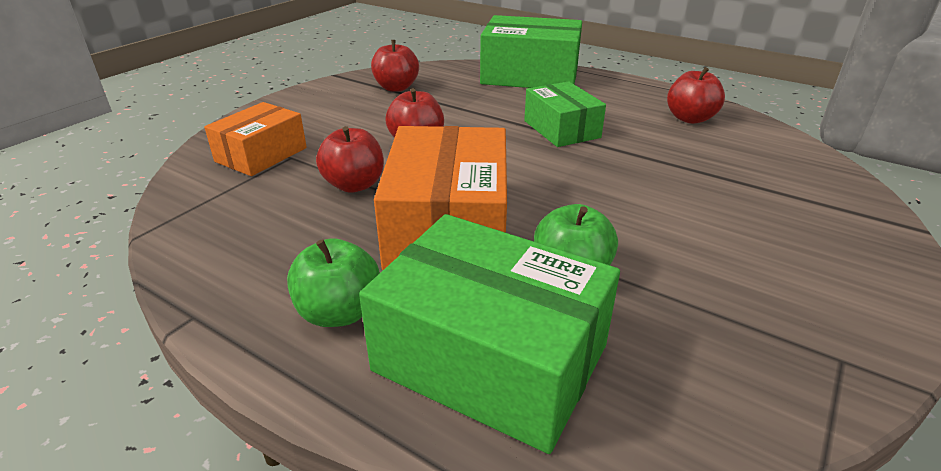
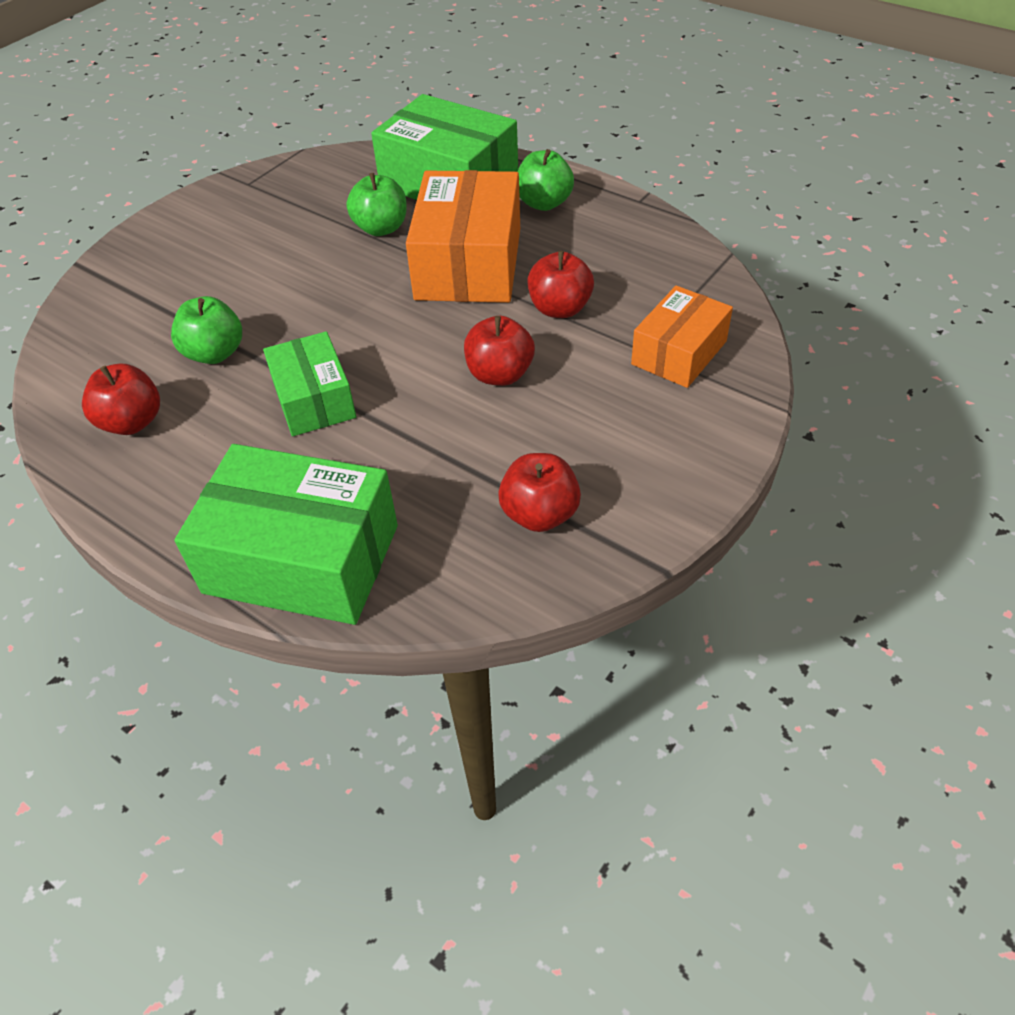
camera: 175 degrees left, 15 degrees up
(668, 154) = (215, 353): none -> green apple

